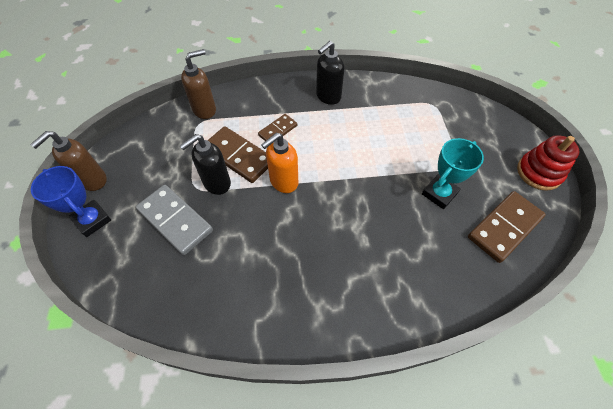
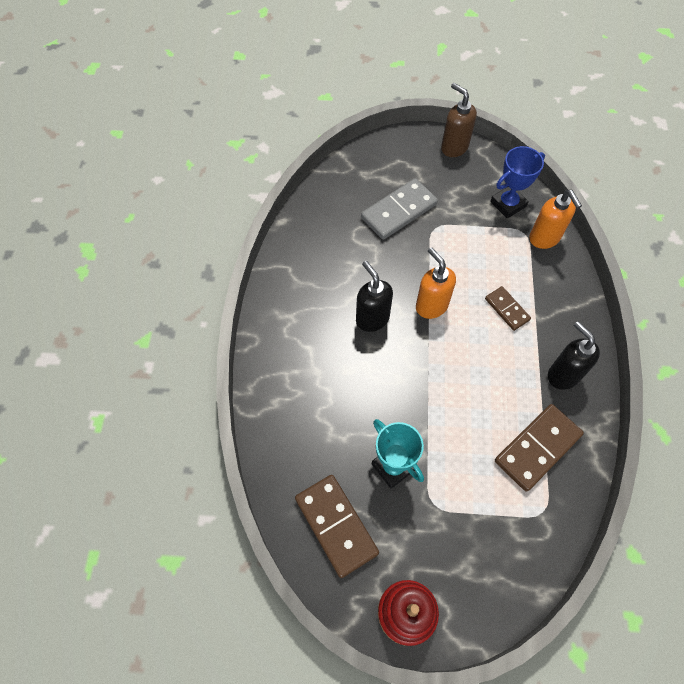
camera: 100 degrees right, 5 degrees up
(92, 220) = (409, 151): blue trophy -> blue trophy (508, 204)
(205, 110) = (544, 238): brown soap dispenser -> orange soap dispenser
(216, 183) = (437, 245): black soap dispenser -> black soap dispenser (372, 318)
(238, 156) = (471, 267): brown domino -> brown domino (537, 448)

